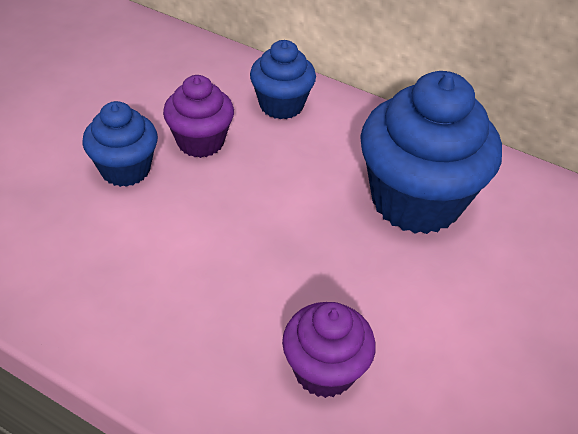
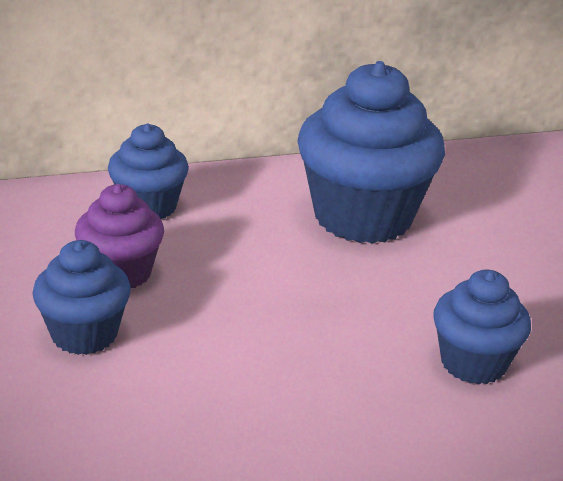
camera: 45 degrees left, 15 degrees down
(324, 370) = (473, 363): purple cupcake -> blue cupcake

